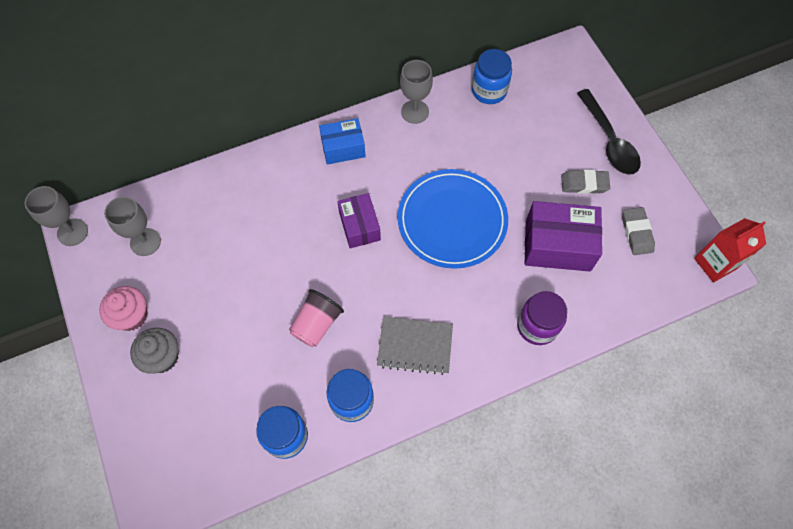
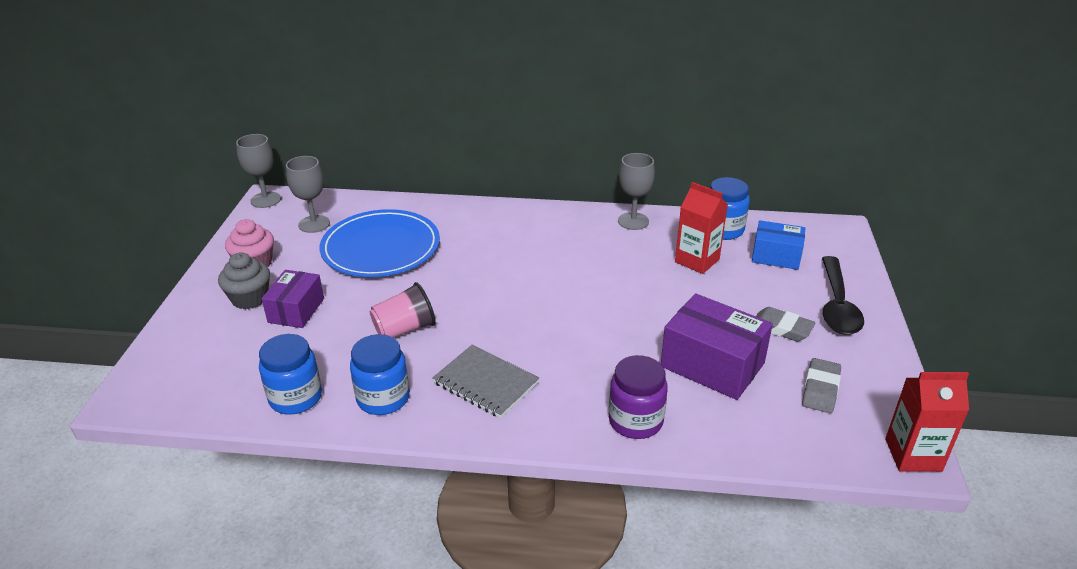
camera: 30 degrees right, 30 degrees down
(343, 148) = (542, 223): blue box -> blue box (776, 256)
(359, 226) = (509, 278): purple box -> purple box (296, 310)
(452, 220) = (607, 305): blue plate -> blue plate (381, 248)
(489, 137) = (697, 260): none -> red carton

